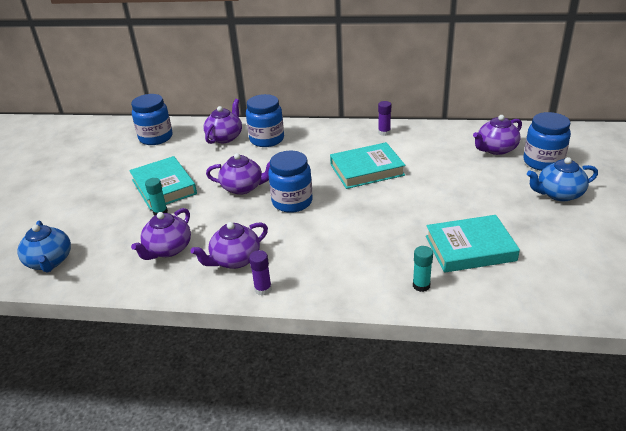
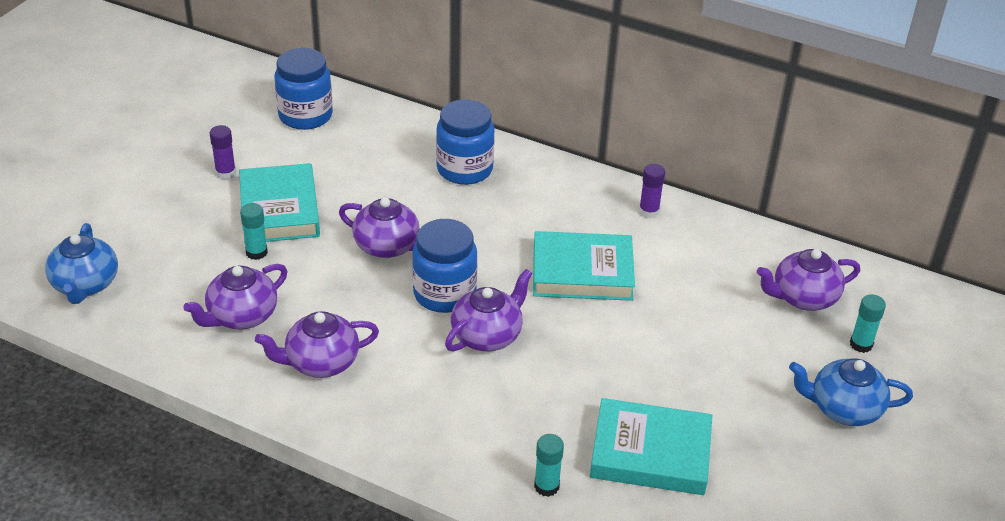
camera: 15 degrees right, 5 degrees up
(225, 137) = (405, 146): purple teapot -> purple teapot (487, 335)
(263, 289) = (335, 420): purple glue stick -> purple glue stick (225, 173)
(543, 162) = (861, 344): blue jar -> turquoise glue stick

